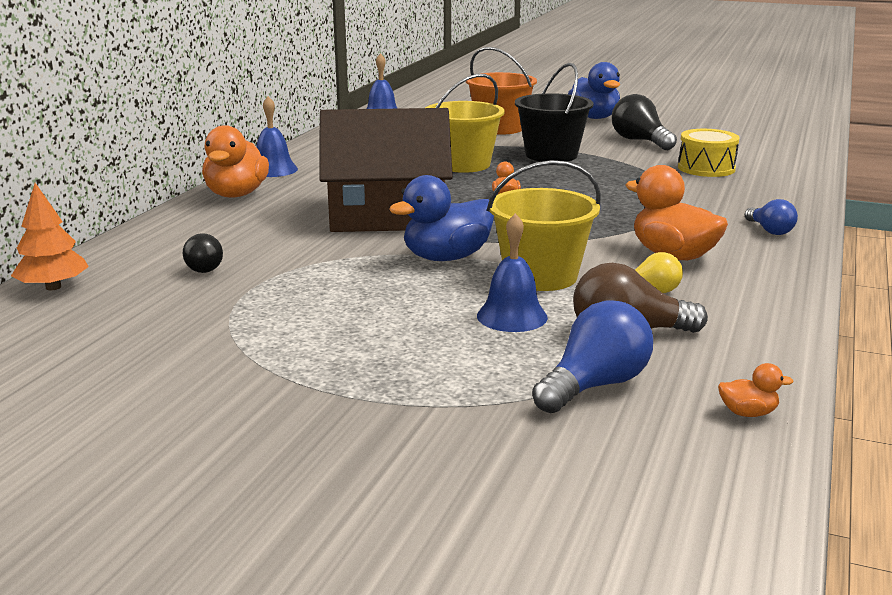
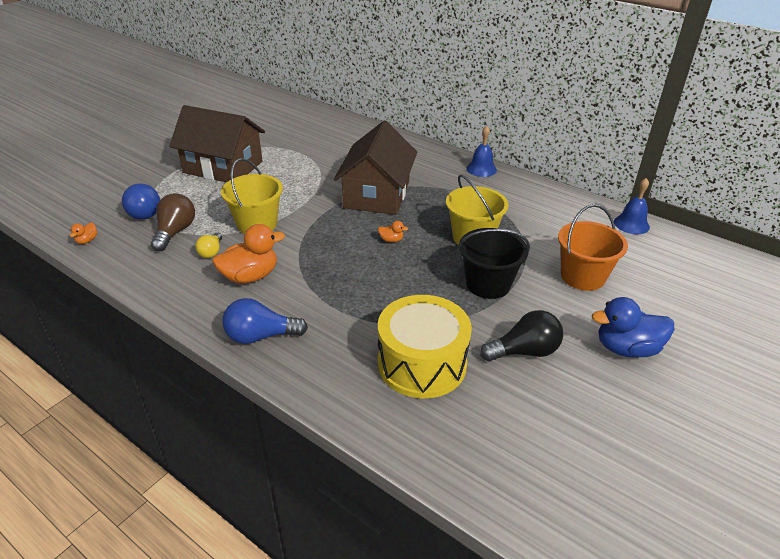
camera: 105 degrees right, 15 degrees up
(53, 287) = (331, 117): orange tree -> none
(207, 267) = (331, 144): black light bulb -> none
(236, 194) = (435, 156): orange duck -> none
(350, 349) = (223, 167): none -> brown house
(446, 257) = (301, 202): blue duck -> none
(512, 316) = (220, 206): blue bell -> none
(706, 168) = (422, 363): yellow drum -> yellow drum, size x1.67
(770, 230) = (260, 336): blue light bulb -> blue light bulb, size x1.67

